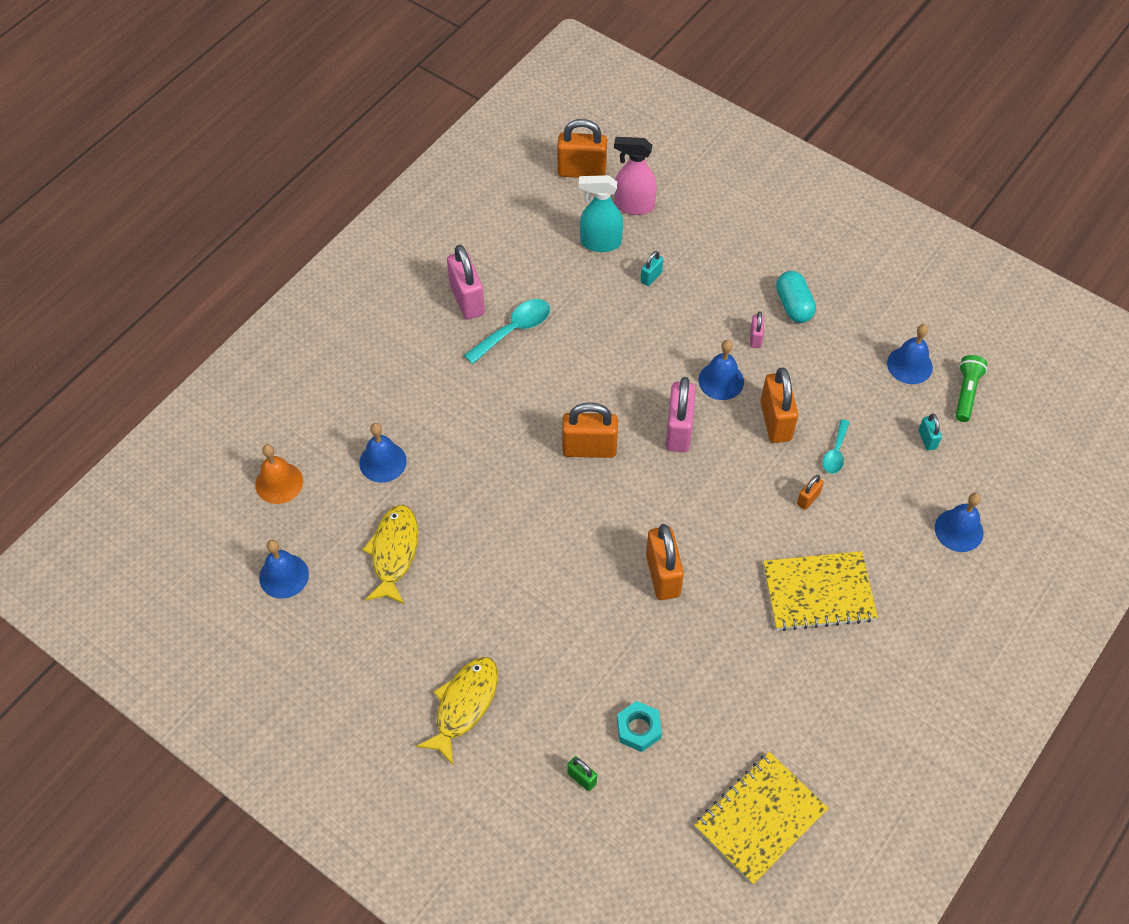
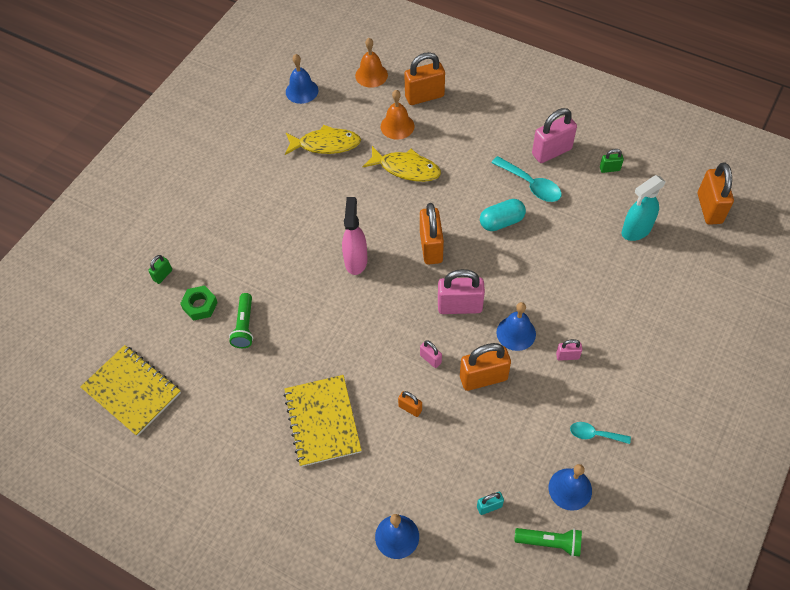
camera: 85 degrees right, 0 degrees up
(383, 462) = (397, 126): blue bell -> orange bell
(464, 705) = (214, 201): yellow fish -> yellow fish (406, 169)
(506, 248) = (609, 169): none -> green padlock
(600, 243) = (636, 230): turquoise spray bottle -> turquoise spray bottle turned 120 degrees counterclockwise
(633, 206) = (684, 250): pink spray bottle -> pink spray bottle (356, 260)
(638, 729) = (200, 305): turquoise nut -> green nut
(651, 277) = (611, 271): turquoise padlock -> none
(663, 575) = (326, 308): orange padlock -> orange padlock (424, 96)
(677, 674) = (244, 326): none -> green flashlight
(746, 470) = (430, 359): none -> pink padlock
(793, 305) = (612, 384): turquoise capsule -> turquoise capsule (501, 222)
(835, 452) = (460, 428): turquoise spoon -> turquoise spoon (594, 434)

